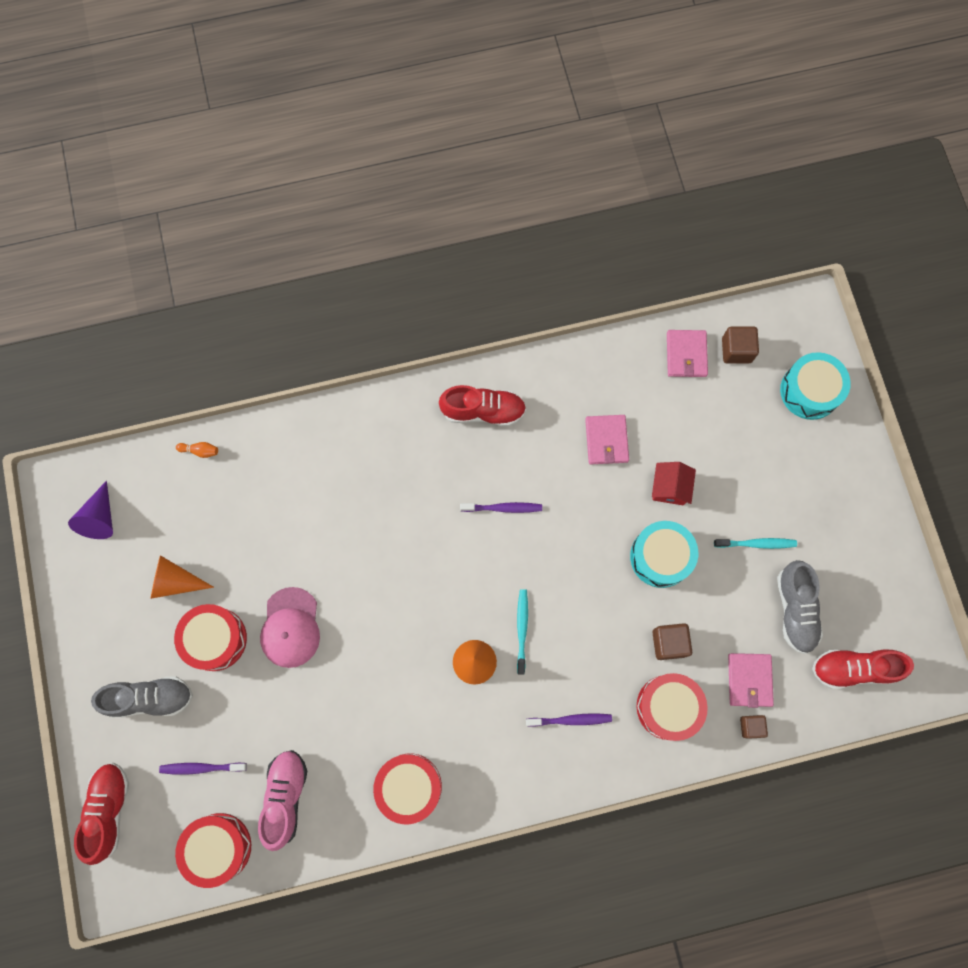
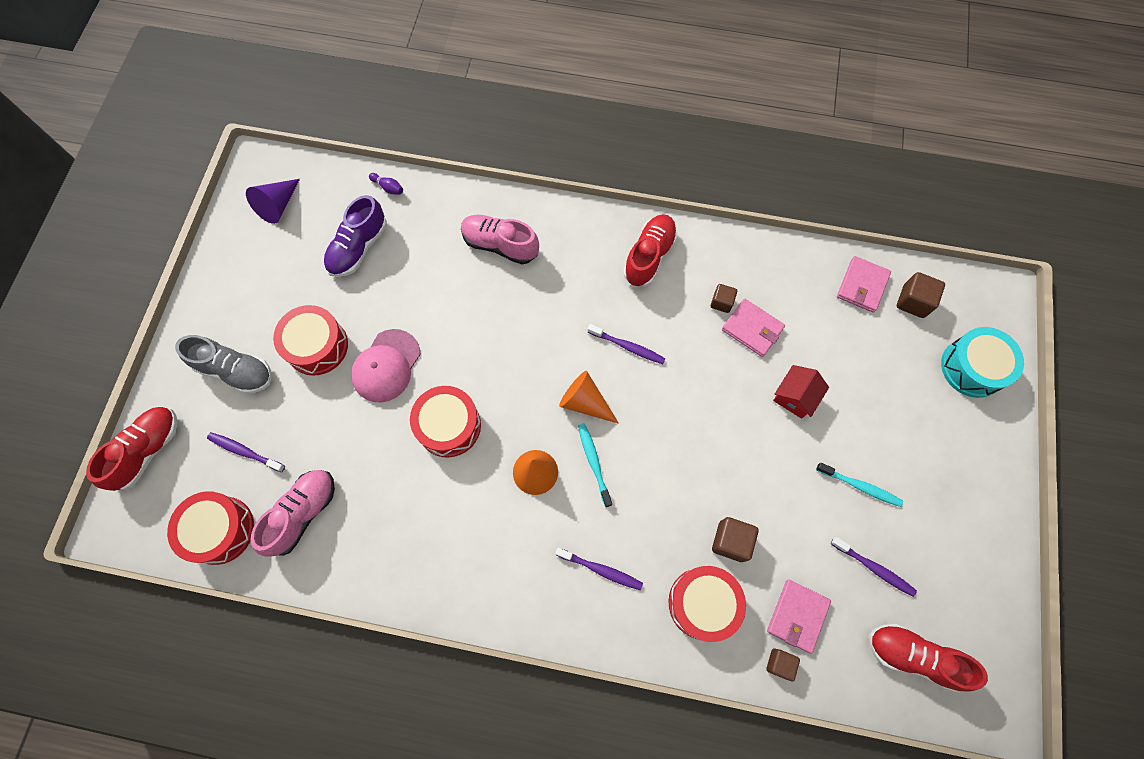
camera: 25 degrees right, 5 degrees down
(175, 581) = (310, 283): orange cone -> orange cone (585, 402)
(200, 451) = (388, 187): orange bowling pin -> purple bowling pin
(203, 525) = (358, 248): none -> purple shoe
(338, 461) = (500, 245): none -> pink shoe
(409, 787) = (418, 559): red drum -> red drum (449, 426)
(483, 411) = (649, 256): red shoe -> red shoe turned 90 degrees counterclockwise
(522, 629) = (594, 463): turquoise toothbrush -> turquoise toothbrush turned 45 degrees counterclockwise
(568, 427) = (721, 302): none -> brown cube
(606, 440) = (752, 329): pink wallet -> pink wallet turned 75 degrees counterclockwise
(660, 557) = (758, 456): turquoise drum -> none
(795, 609) = (873, 568): grey shoe -> purple toothbrush

